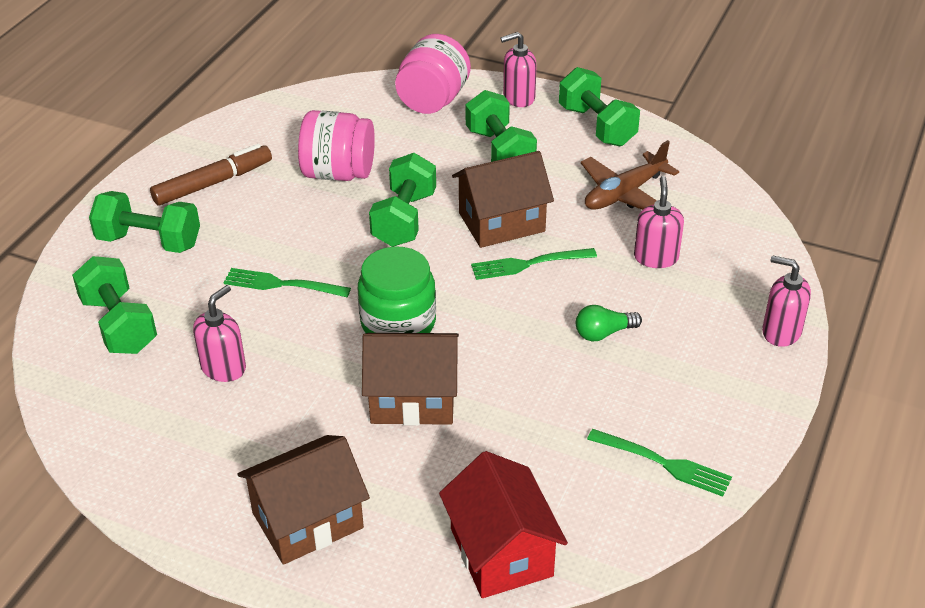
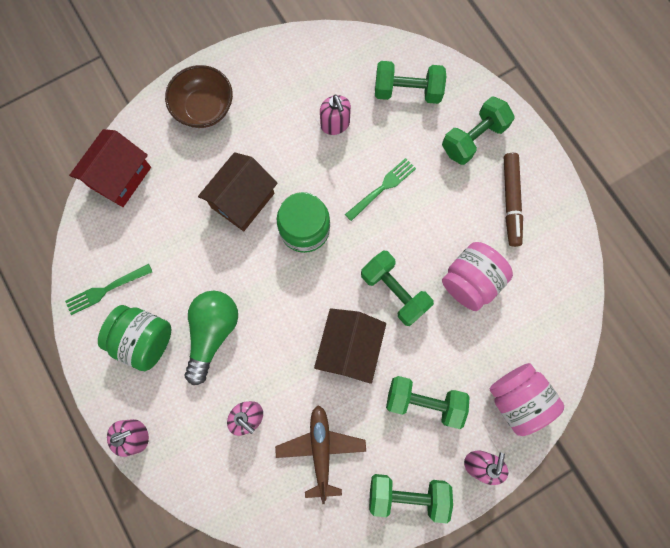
camera: 125 degrees right, 35 degrees up
(307, 520) = (204, 108): brown house -> brown bowl
(501, 552) = (120, 177): red house -> red house turned 75 degrees counterclockwise
(528, 264) = (300, 335): green fork -> none
(603, 333) = (213, 333): green light bulb -> green light bulb, size x1.93
(678, 388) = (144, 339): none -> green jar

